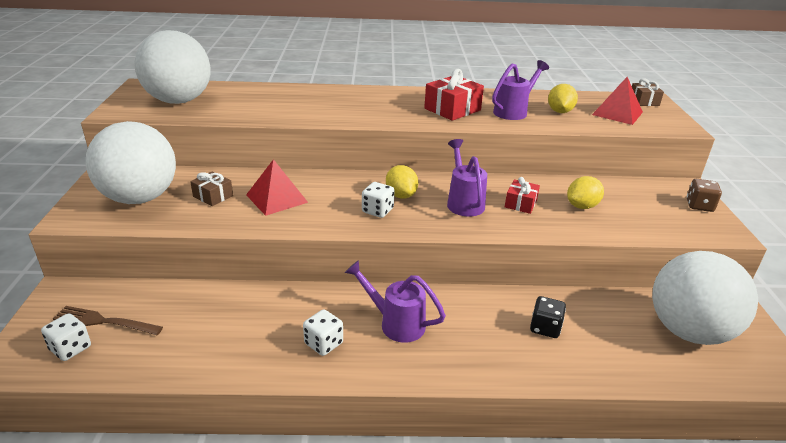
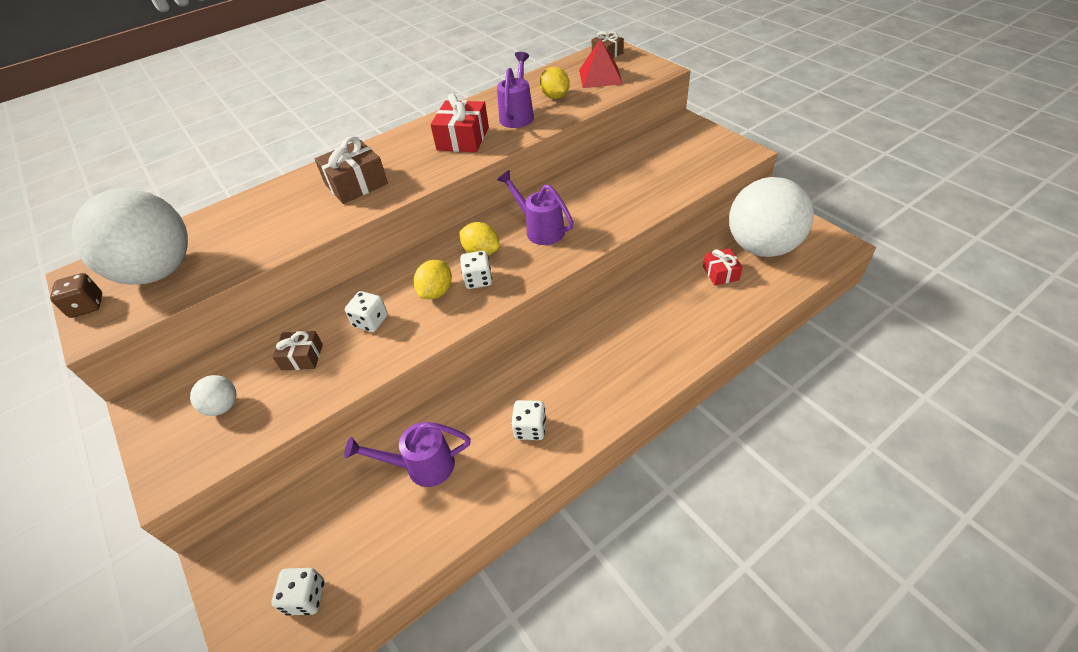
camera: 30 degrees left, 15 degrees up
(104, 322) = (308, 549): brown fork -> none
(140, 198) = (223, 406): white ball -> white ball, size x0.40
(276, 198) = (370, 321): red pyramid -> white dice
(346, 105) = (356, 184): none -> brown gift
(395, 323) = (567, 372): purple watering can -> purple watering can (421, 466)
(520, 203) = (585, 205): red gift -> red gift (720, 273)
(545, 328) = (674, 304): black dice -> none
(582, 206) = (631, 182): yellow lemon -> yellow lemon (436, 292)
(699, 206) = (707, 136): brown dice -> brown dice (87, 306)

